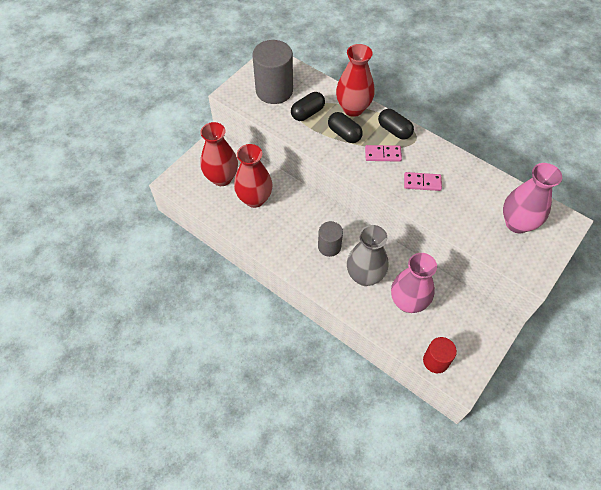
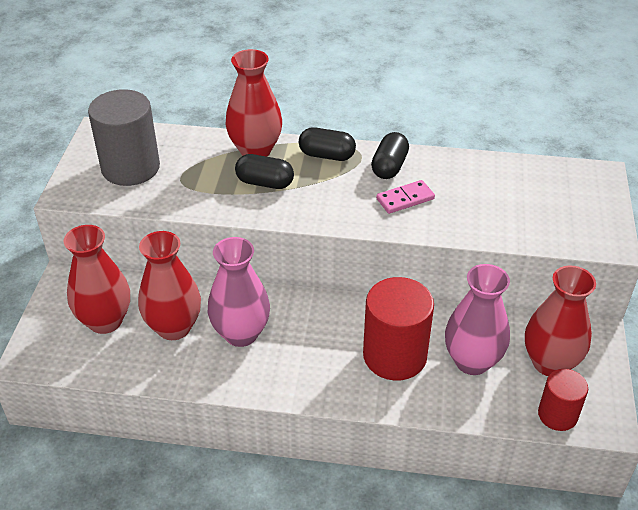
camera: 30 degrees left, 15 degrees down
(307, 113) = (197, 177): black capsule -> black capsule (389, 166)
(329, 246) = (322, 341): grey cylinder -> none
(364, 276) = (394, 356): grey vase -> red cylinder
(383, 154) = (332, 187): pink domino -> none
(455, 327) = (550, 363): none -> red vase
(517, 223) = (547, 198): pink vase -> pink vase (241, 333)

